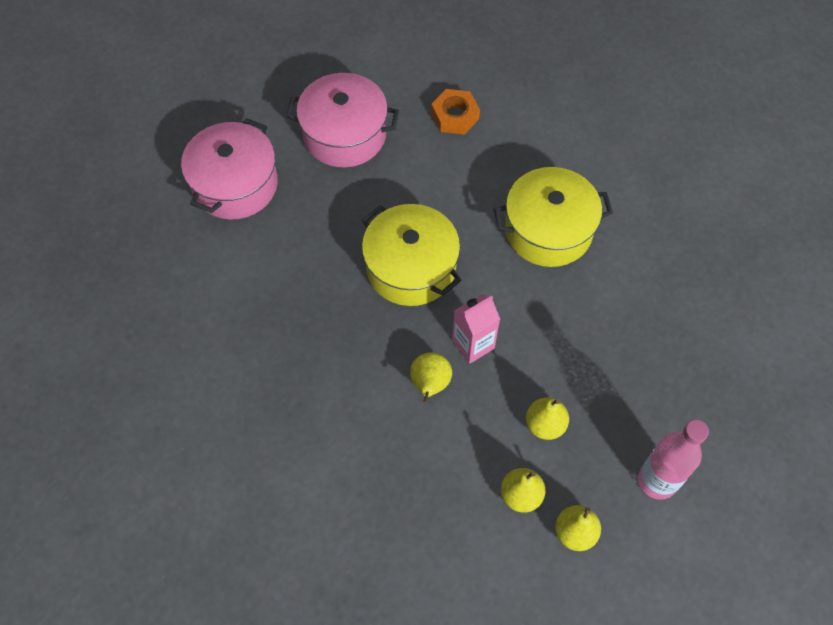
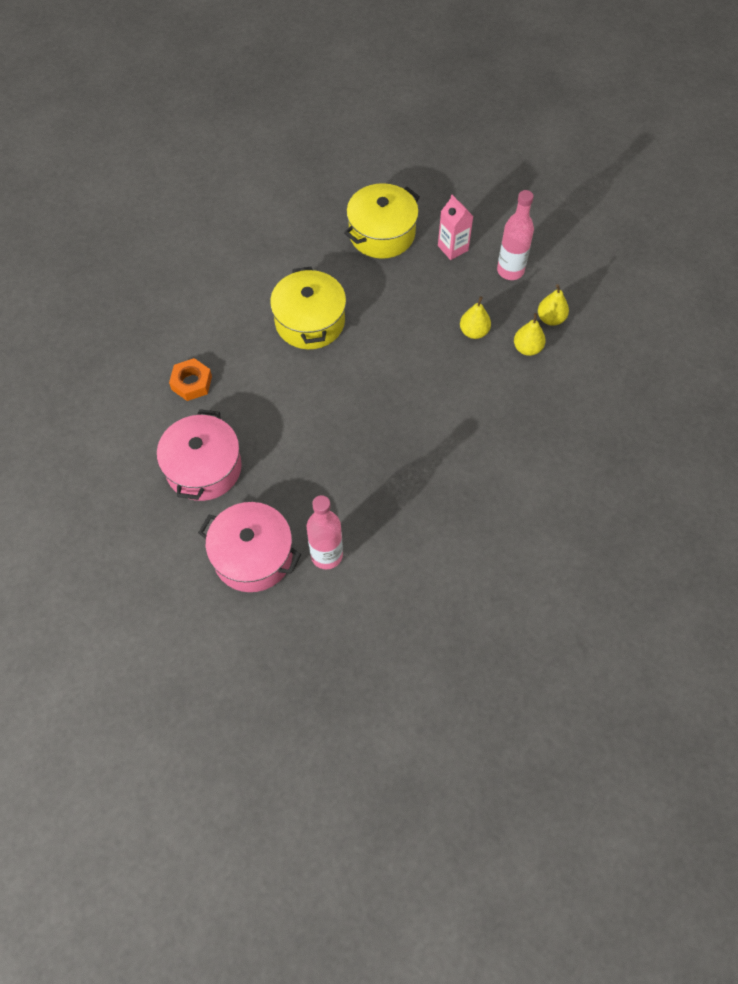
camera: 90 degrees left, 0 degrees up
(229, 254) = (326, 555): none -> pink bottle
(411, 267) = (342, 416): yellow pot -> yellow pot (382, 233)
(430, 384) = (445, 403): yellow pear -> none
(473, 344) = (411, 374): pink carton -> pink carton (453, 248)

